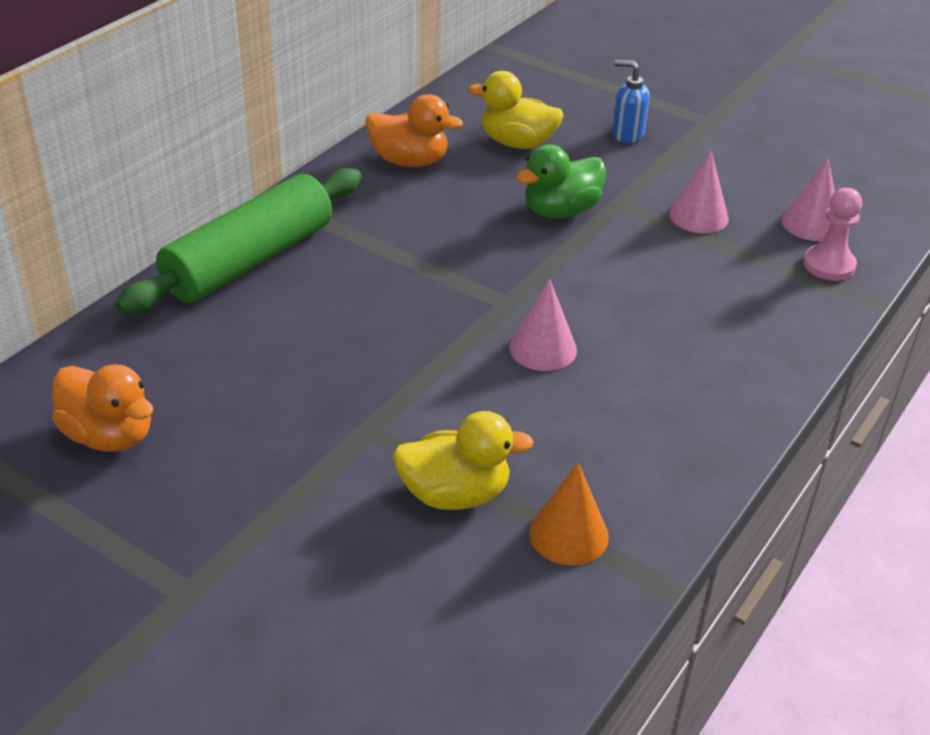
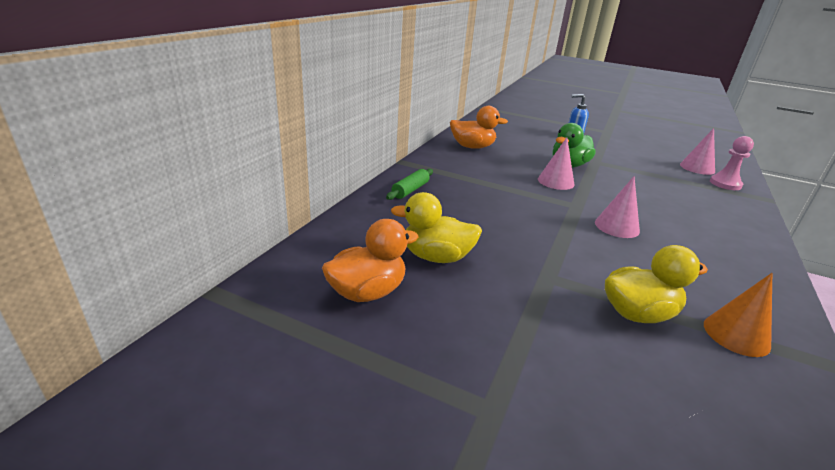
camera: 10 degrees left, 10 degrees down
(109, 435) = (367, 292): orange duck -> orange duck turned 60 degrees counterclockwise
(249, 260) = (410, 190): green rolling pin -> green rolling pin, size x0.42
(517, 143) = (522, 140): yellow duck -> yellow duck (436, 257)
(698, 216) = (640, 166): pink cone -> pink cone (556, 181)

